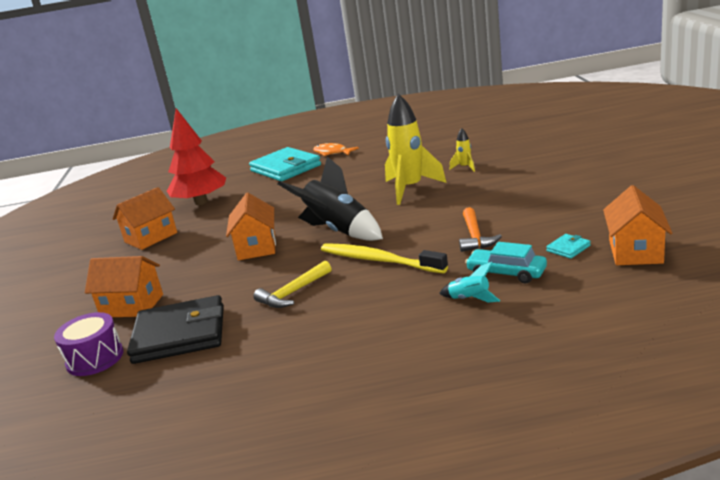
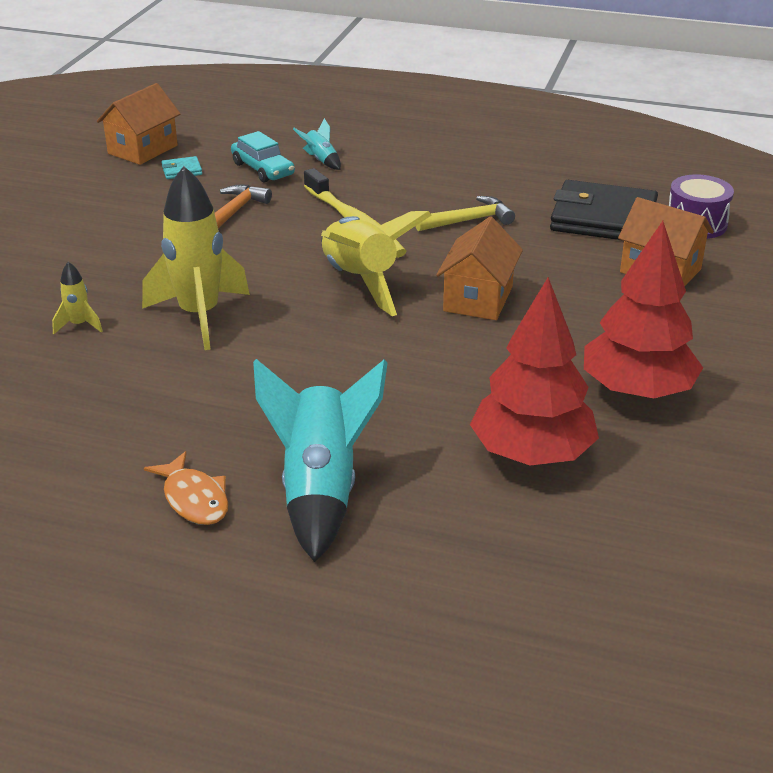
camera: 160 degrees left, 10 degrees up
(151, 237) = (637, 391): orange house -> red tree
(285, 168) = (320, 490): turquoise wallet -> turquoise rocket
(338, 231) = (360, 282): black rocket -> yellow rocket

